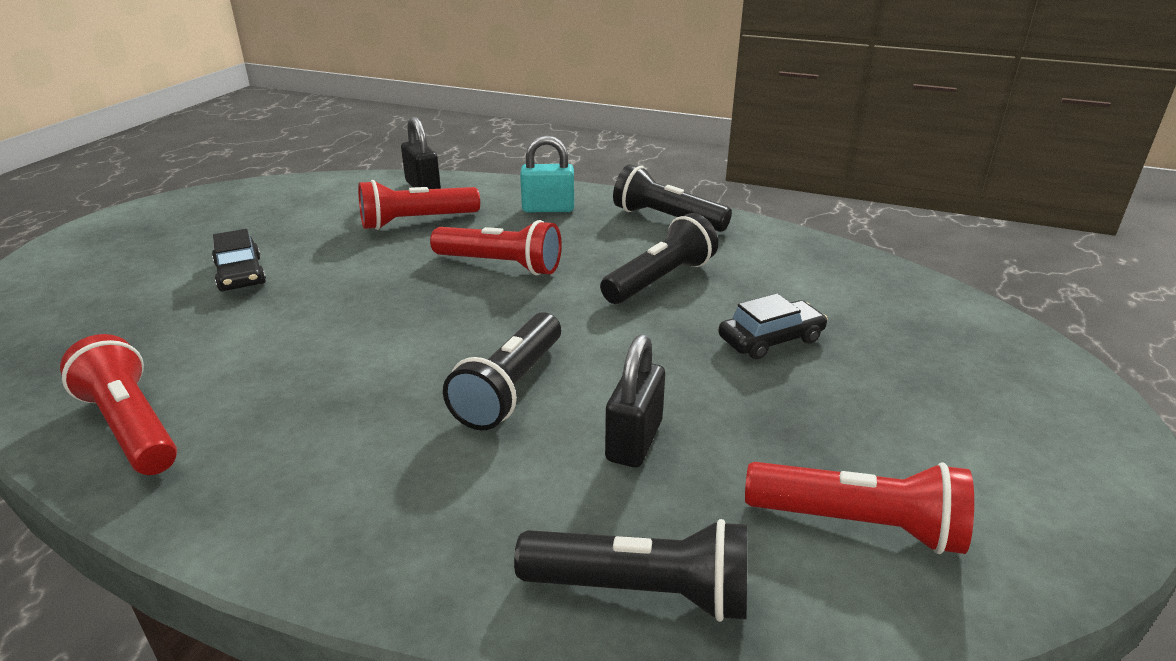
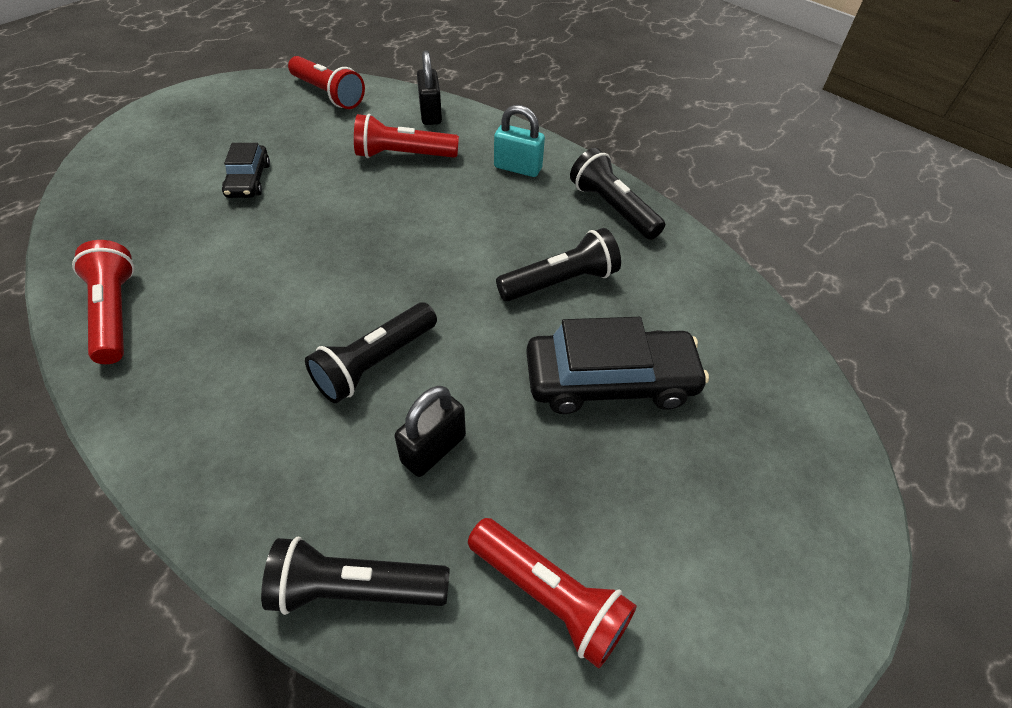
camera: 20 degrees right, 20 degrees up
(500, 265) = (441, 226): red flashlight -> red flashlight (328, 94)
(642, 591) = (355, 588): black flashlight -> black flashlight turned 150 degrees clockwise
(771, 339) = (610, 380): black car -> black car, size x1.77

